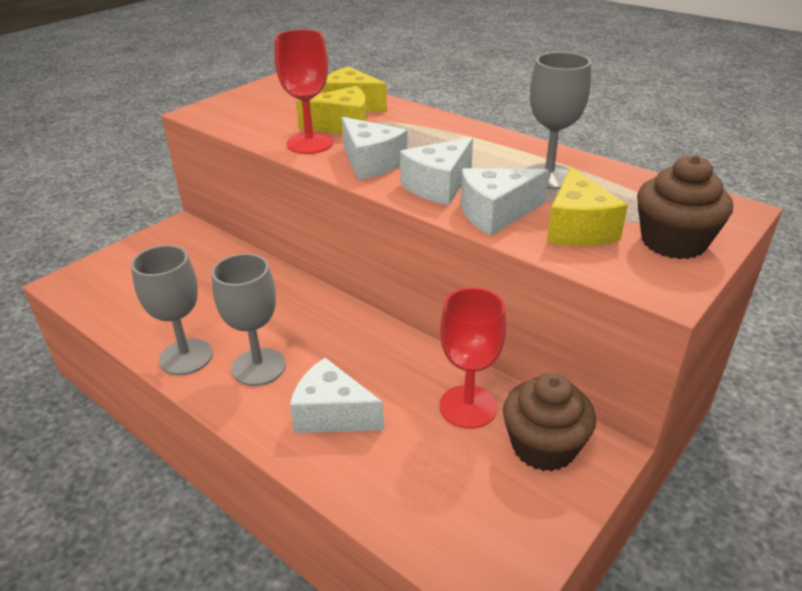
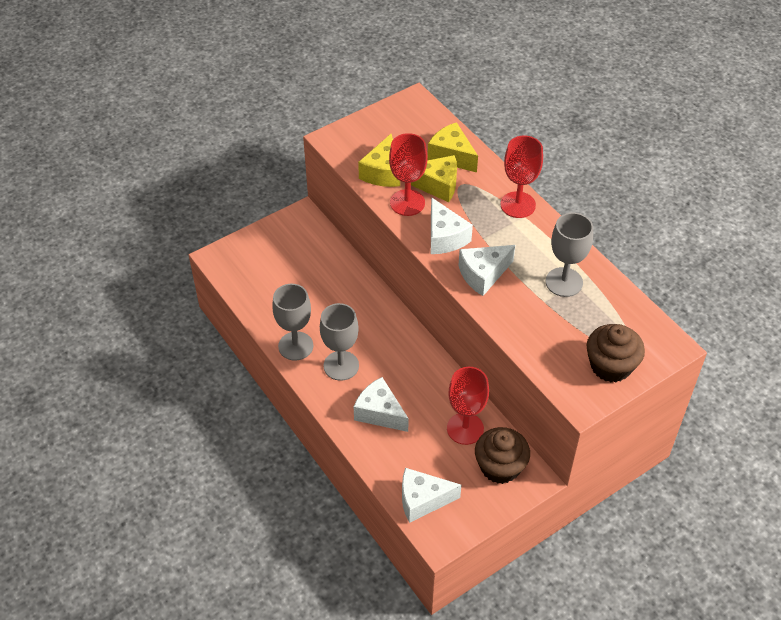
camera: 15 degrees right, 15 degrees up
(450, 127) = (518, 205): none -> red goblet
(496, 214) = (510, 312): white cheese -> white cheese (422, 500)
(578, 228) = (556, 339): yellow cheese -> yellow cheese (383, 172)

